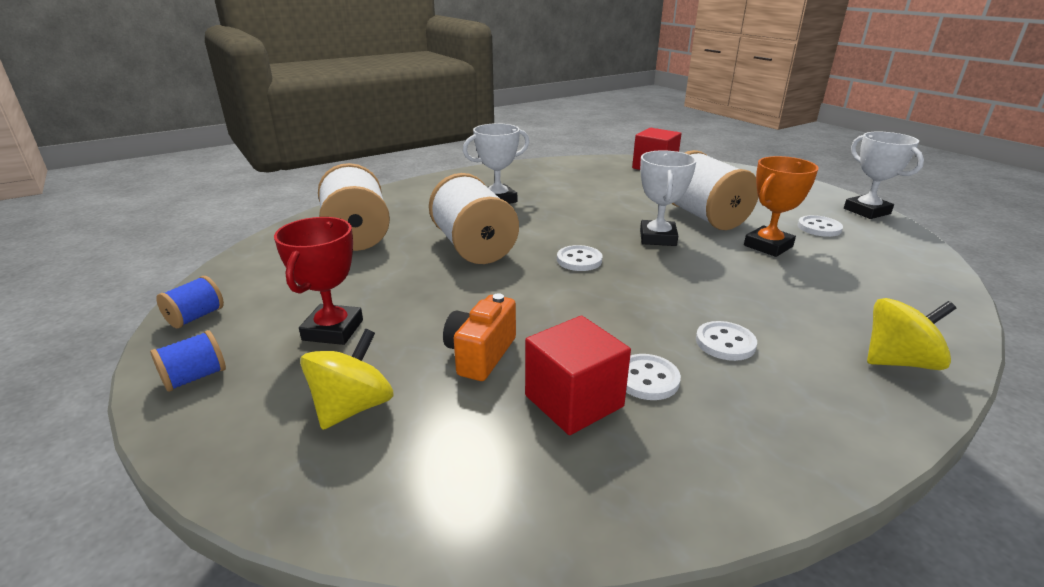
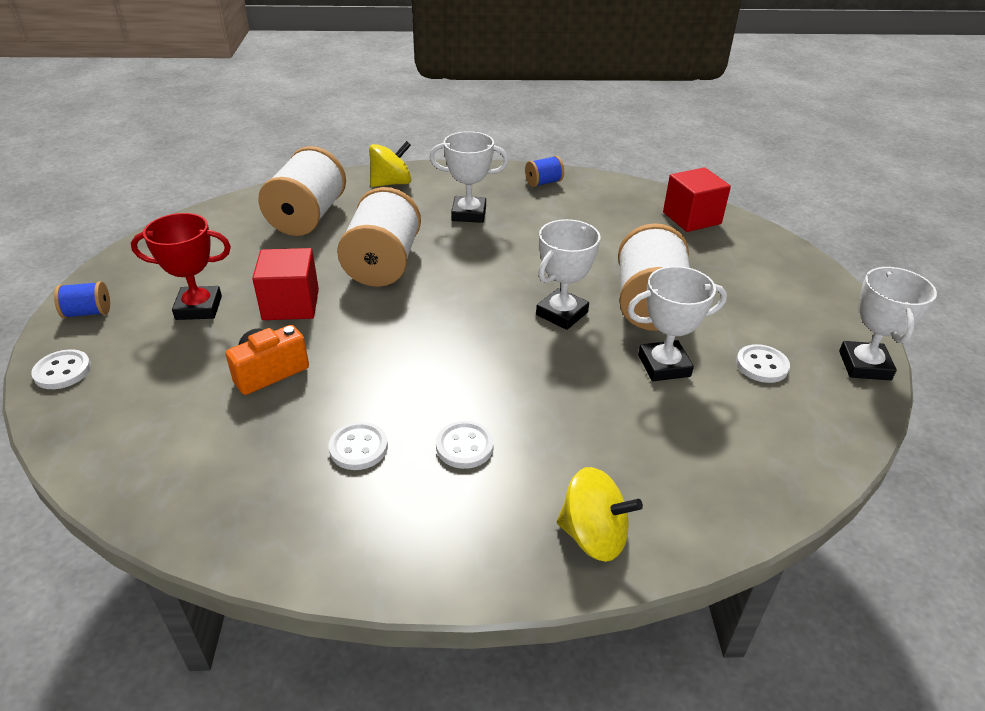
camera: 30 degrees right, 10 degrees up
(196, 317) = (130, 261): blue spool -> blue spool (543, 182)
(333, 330) = (199, 308): red trophy -> red trophy turned 45 degrees clockwise
(353, 407) = (149, 377): yellow spinning top -> yellow spinning top (391, 183)
(574, 401) = (285, 440): red cube -> red cube (291, 304)
(579, 260) = (454, 312): white button -> white button (62, 371)
(768, 246) = (664, 366): orange trophy -> white trophy

